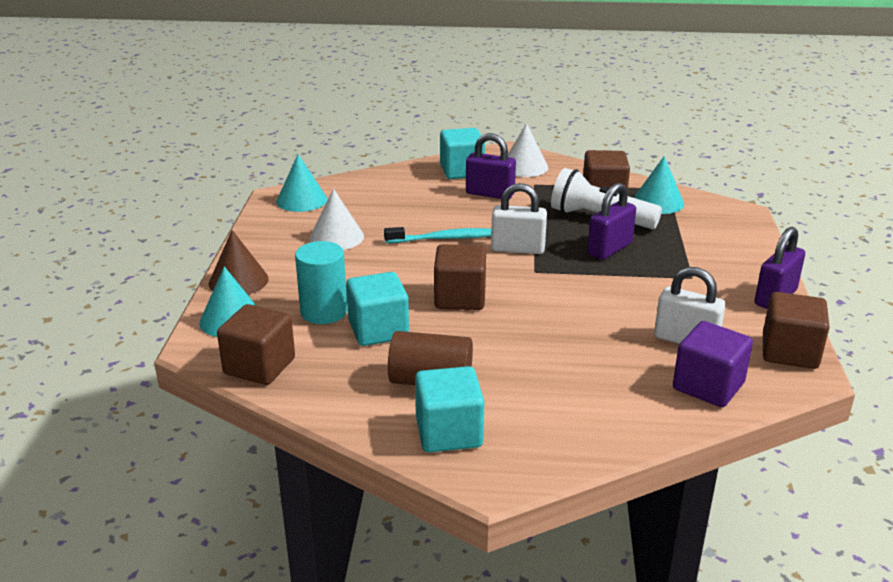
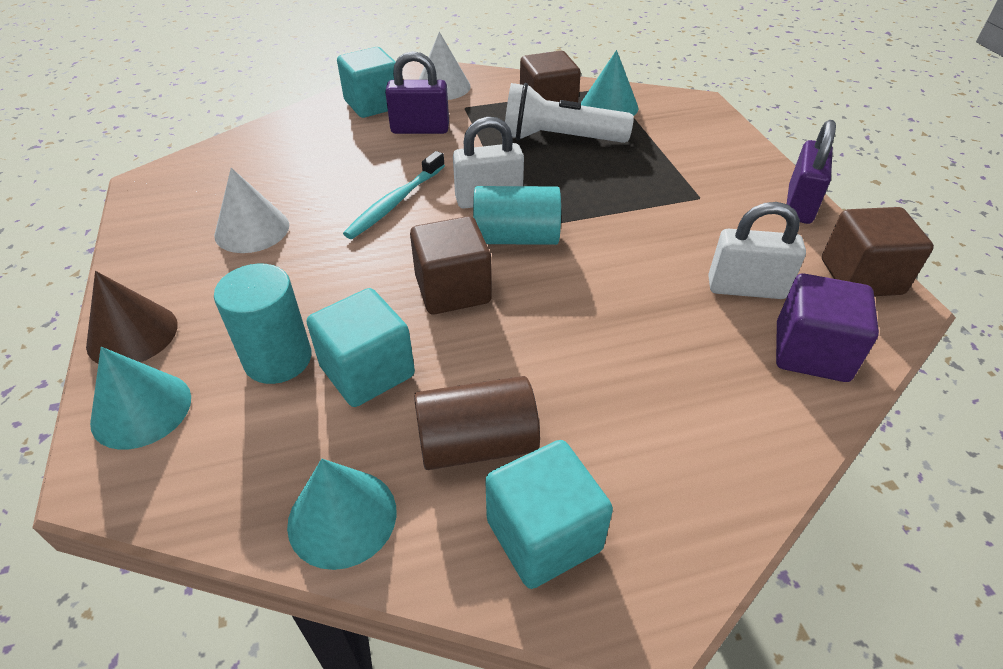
camera: 20 degrees left, 15 degrees up
(259, 366) = (213, 490): brown cube -> none
(301, 200) = (184, 182): turquoise cone -> turquoise cone (342, 517)
(445, 238) = (395, 202): turquoise toothbrush -> turquoise toothbrush turned 150 degrees clockwise
(524, 276) = (516, 238): none -> turquoise cylinder
(609, 249) = (592, 178): purple padlock -> none

